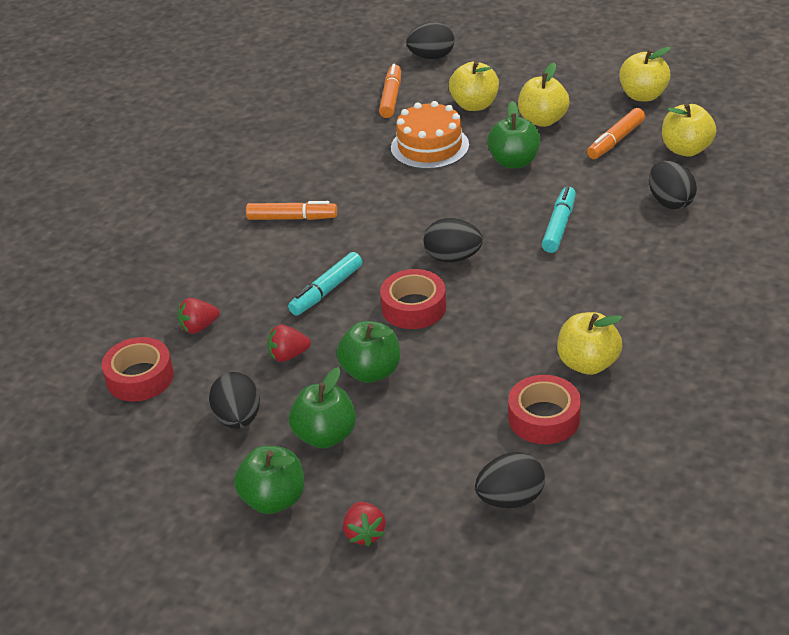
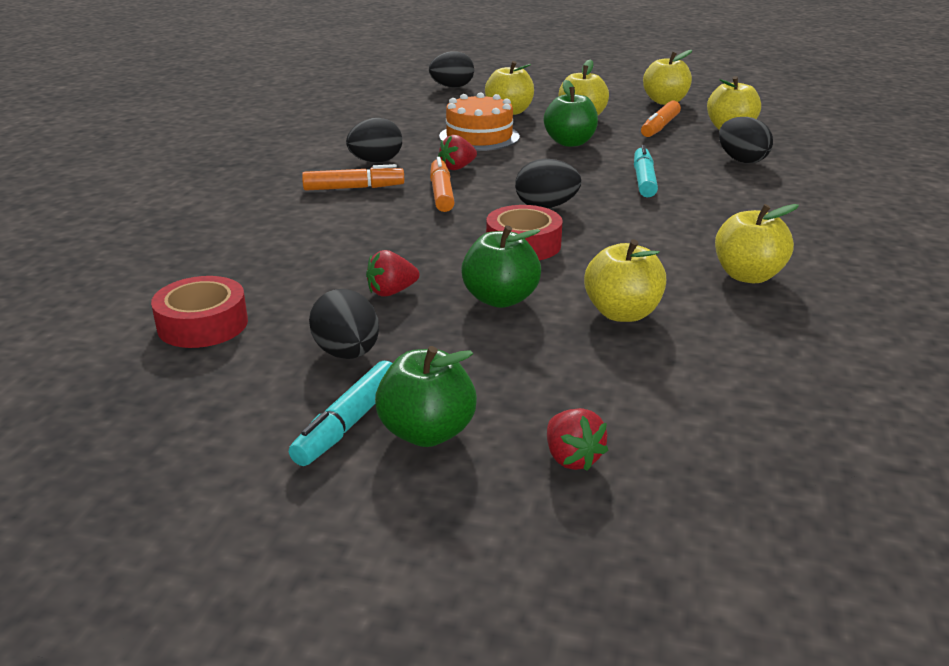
camera: 15 degrees left, 10 degrees down
(199, 327) = (270, 275): red strawberry -> red strawberry (457, 167)
(325, 436) = (470, 361): green apple -> none
(326, 291) = (415, 238): turquoise marker -> turquoise marker (347, 423)
(391, 97) = (424, 110): orange marker -> orange marker (441, 193)
(461, 397) = (622, 313): none -> yellow apple
(510, 499) = (744, 403): black egg -> black egg (376, 161)
(544, 418) = (731, 324): red tape -> none

